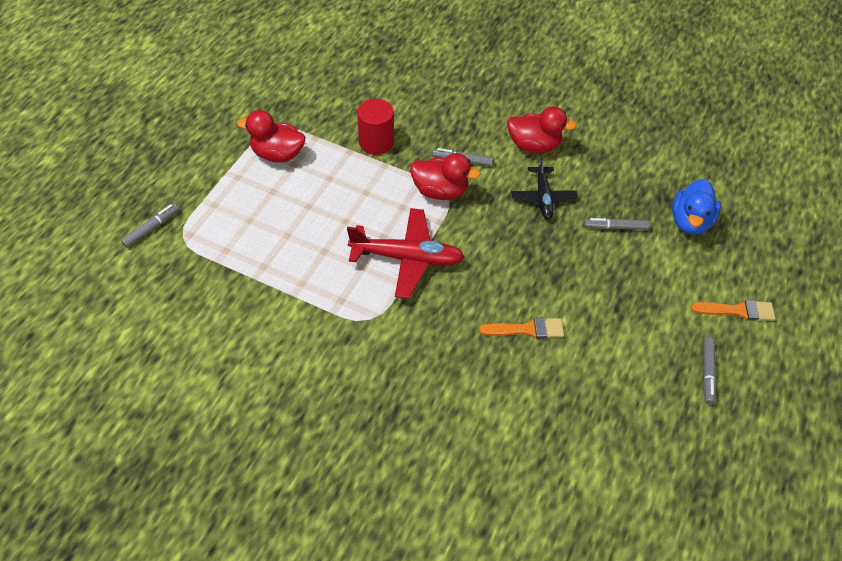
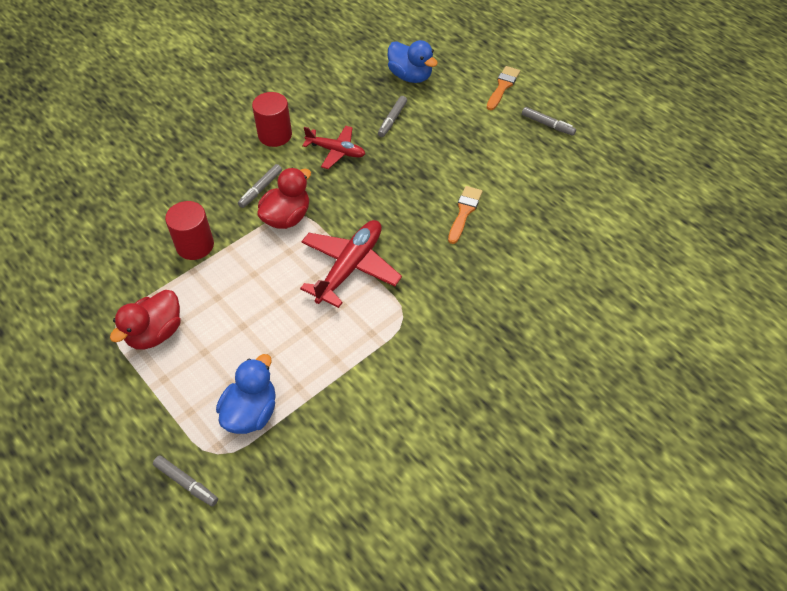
camera: 65 degrees left, 0 degrees up
(151, 228) = (186, 483): grey marker -> grey marker turned 150 degrees clockwise
(227, 244) = (251, 412): none -> blue duck
(534, 145) = (275, 135): red duck -> red cylinder
(543, 198) = (336, 151): black plane -> red plane

